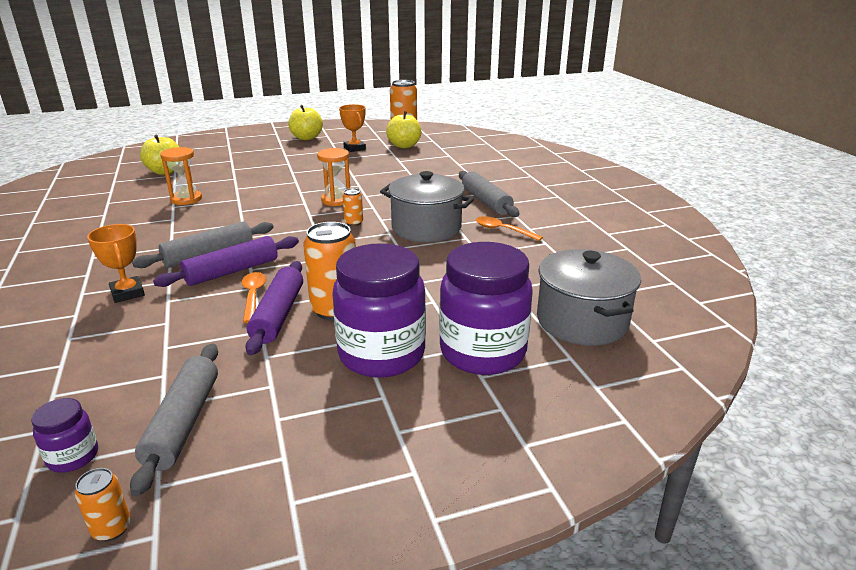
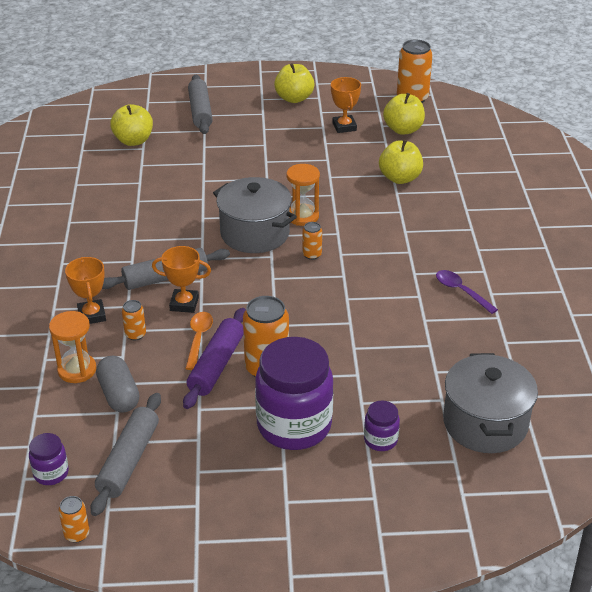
camera: 15 degrees right, 10 degrees up
(164, 358) = (119, 395): none -> grey capsule
(180, 302) = (135, 334): none -> orange can
(186, 199) = (151, 191): orange hourglass -> orange hourglass (77, 370)
(232, 271) = (184, 304): purple rolling pin -> orange trophy
(414, 170) = (400, 178): none -> yellow apple
(426, 228) = (383, 275): grey pot -> grey pot (255, 233)
(482, 352) = (380, 440): purple jar -> purple jar, size x0.45
(486, 202) = (461, 244): grey rolling pin -> grey rolling pin (200, 111)
(503, 230) = (461, 291): orange spoon -> purple spoon

